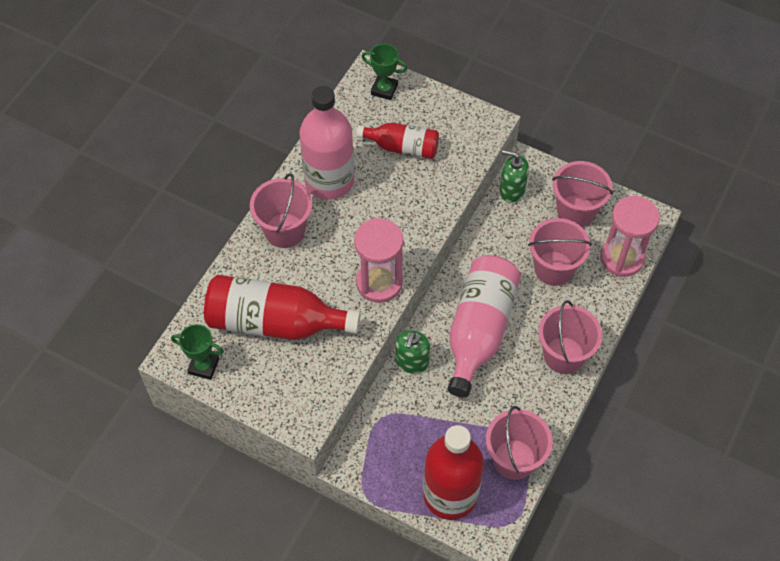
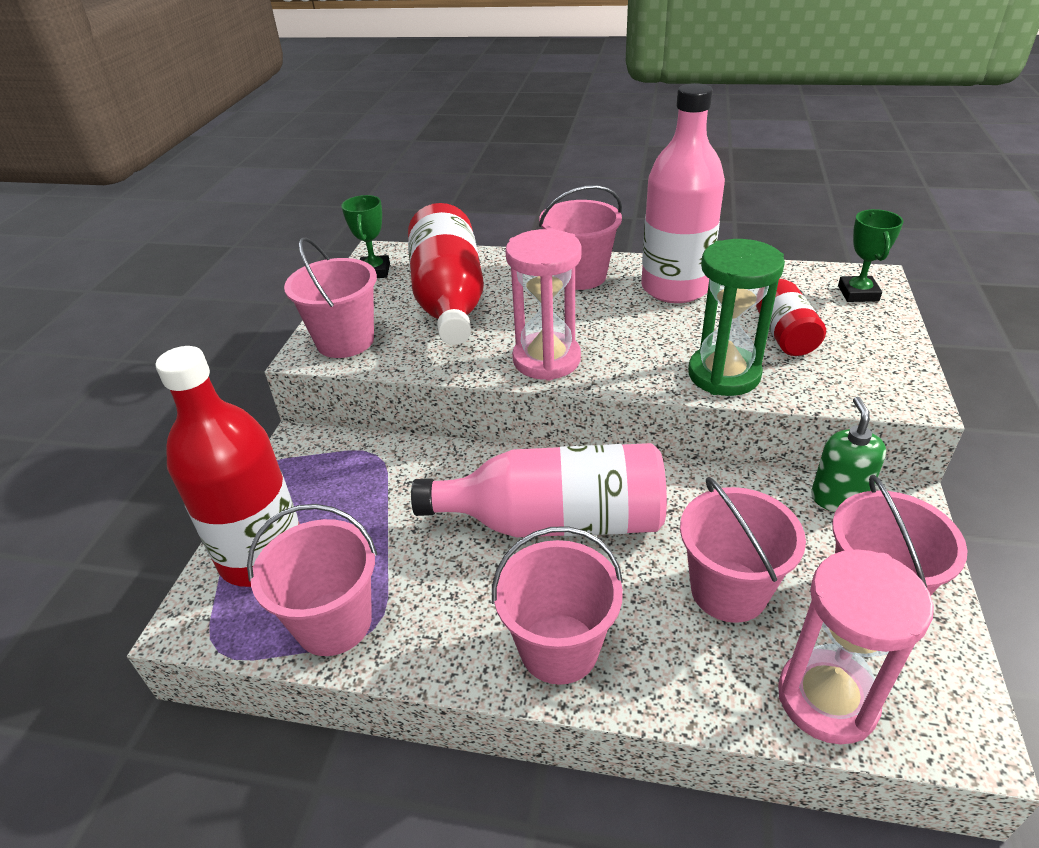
camera: 75 degrees right, 20 degrees down
(300, 401) = (345, 341): none -> pink bucket
(412, 362) = (471, 462): green soap dispenser -> none
(435, 196) = (724, 374): none -> green hourglass

